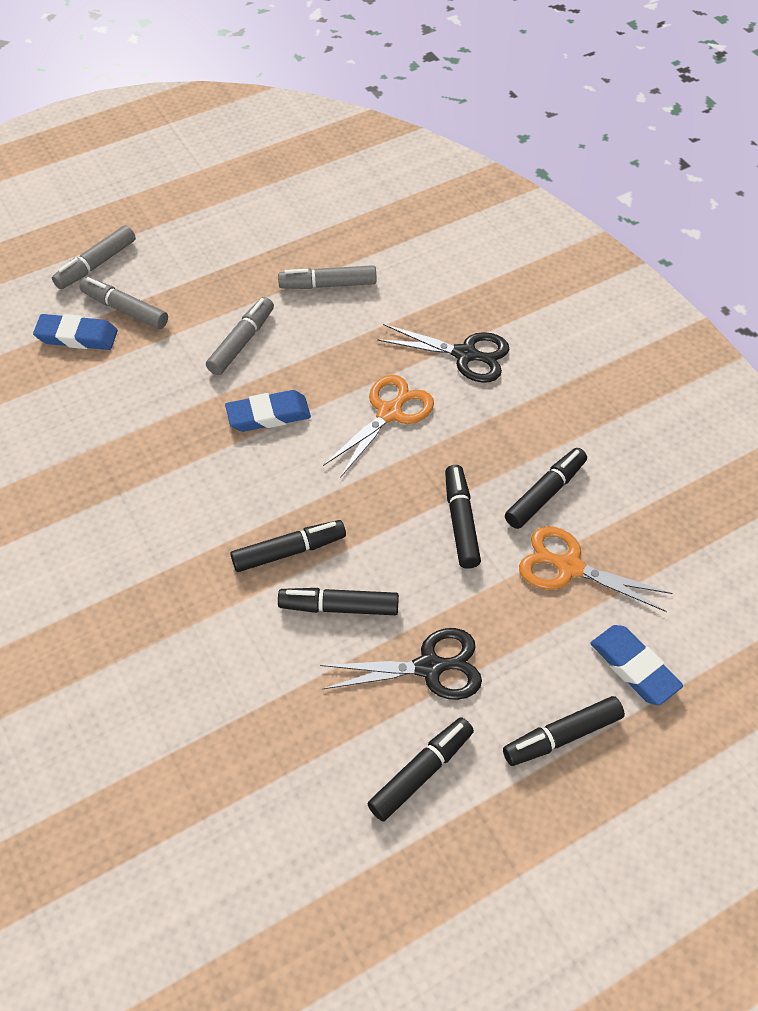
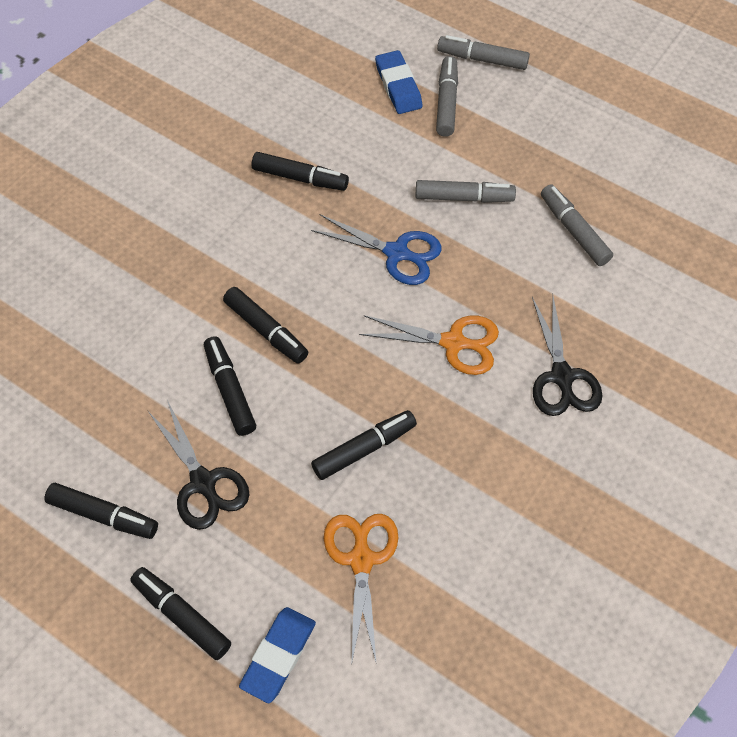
camera: 65 degrees right, 5 degrees up
(268, 415) = (396, 253): blue eraser -> blue scissors
(545, 493) = (434, 509): black marker -> black marker (300, 178)

